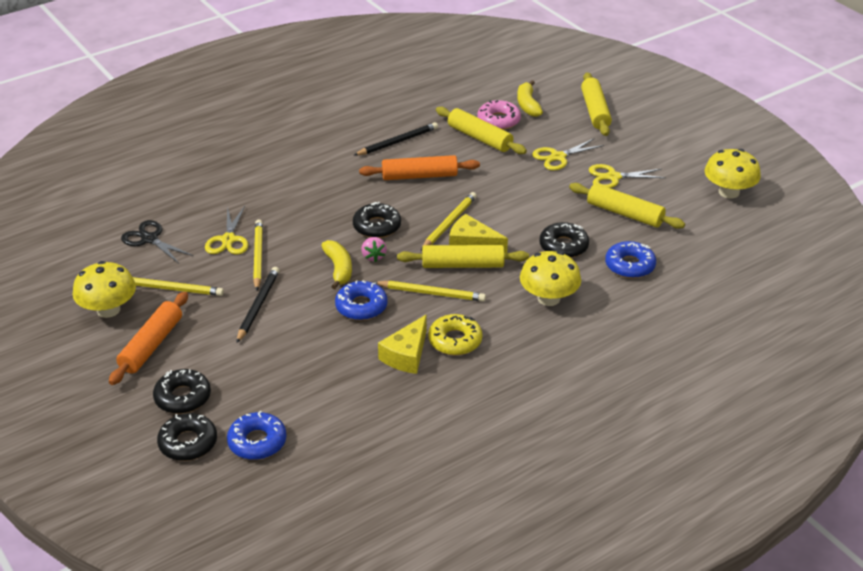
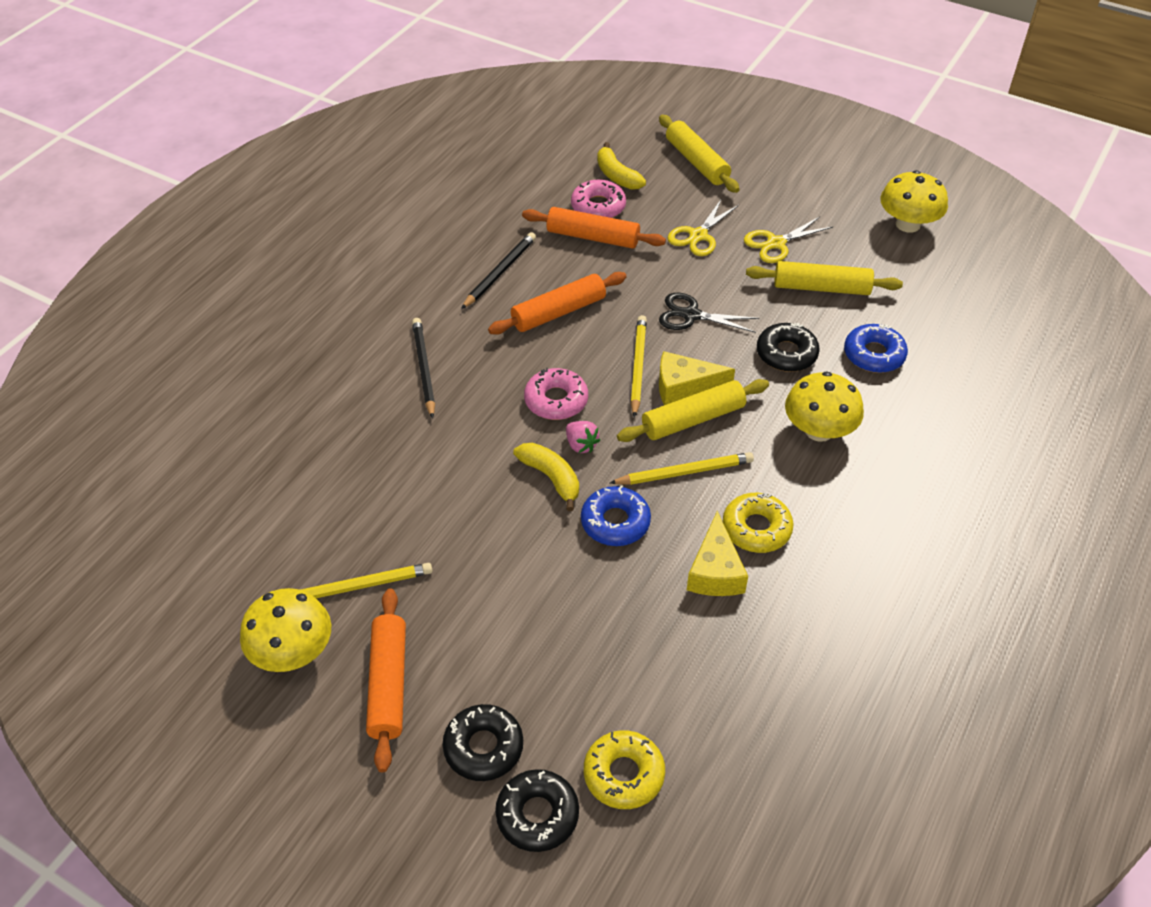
camera: 25 degrees left, 10 degrees up
(149, 239) = (276, 521): black scissors -> black scissors (691, 315)
(228, 240) = (383, 485): yellow scissors -> none
(257, 442) = (623, 774): blue donut -> yellow donut
(258, 256) = (438, 496): yellow pencil -> none
(258, 306) = (488, 570): black pencil -> black pencil (424, 368)
(377, 226) = (556, 400): black donut -> pink donut
(479, 138) = (592, 237): yellow rolling pin -> orange rolling pin

